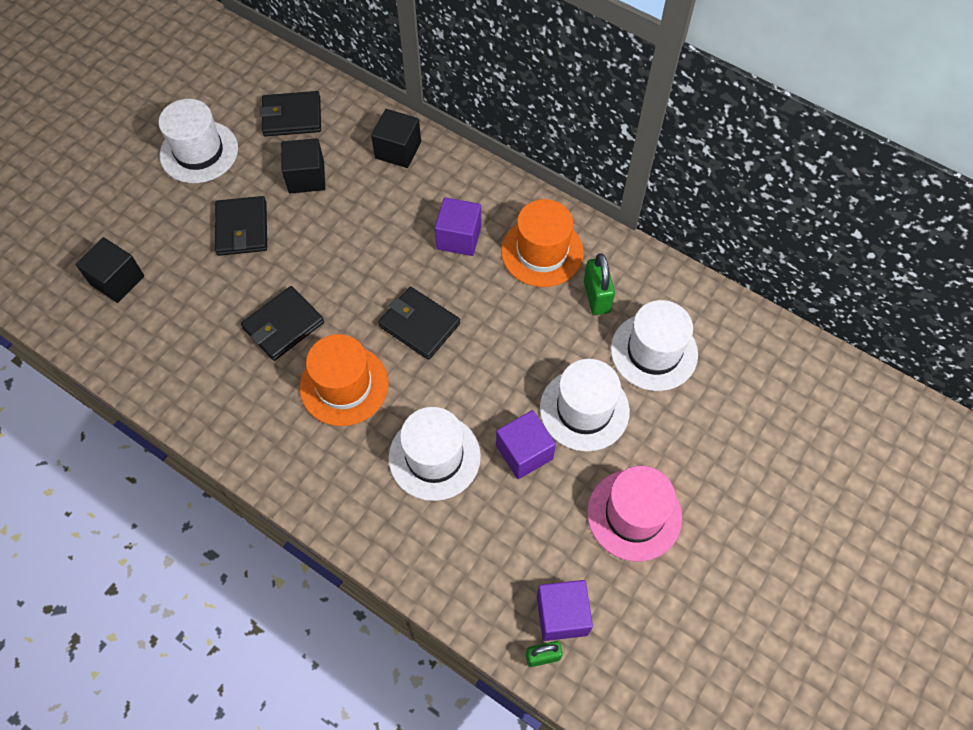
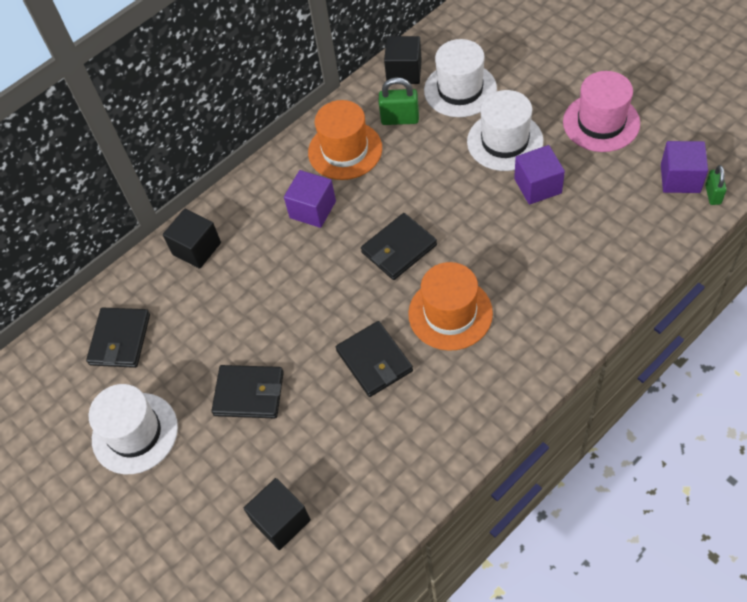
camera: 70 degrees left, 5 degrees down
(306, 177) = (203, 330): black cube -> black cube (404, 72)
(434, 457) = (533, 249): white hat -> none

